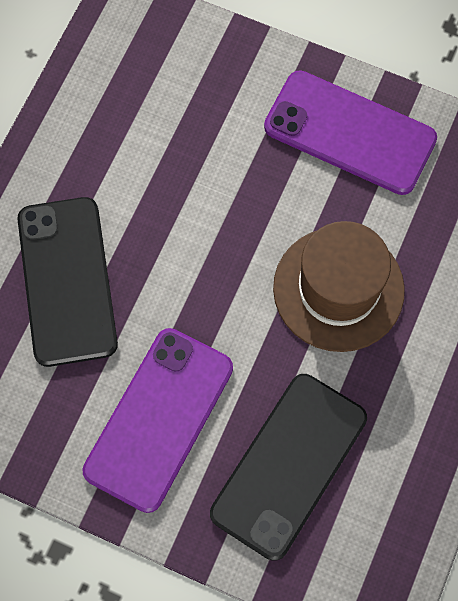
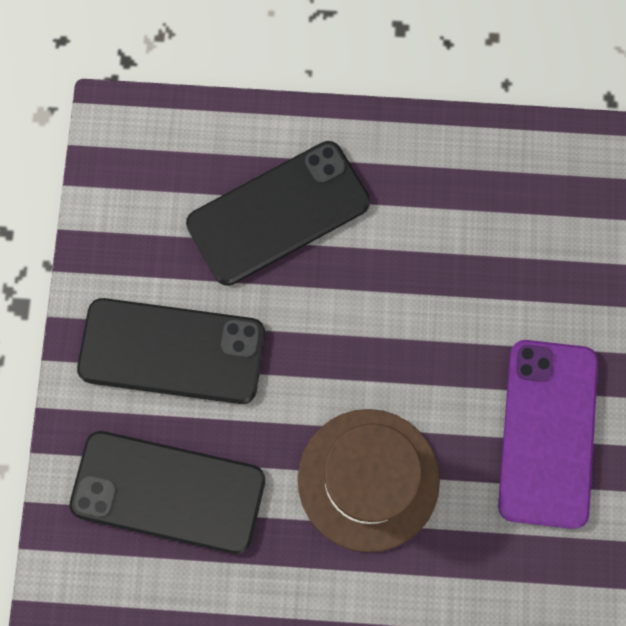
camera: 70 degrees right, 5 degrees up
(159, 419) = (172, 351): purple phone -> black phone

